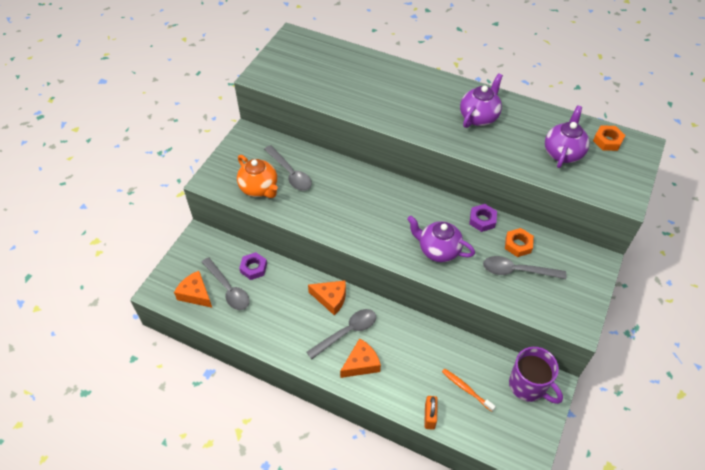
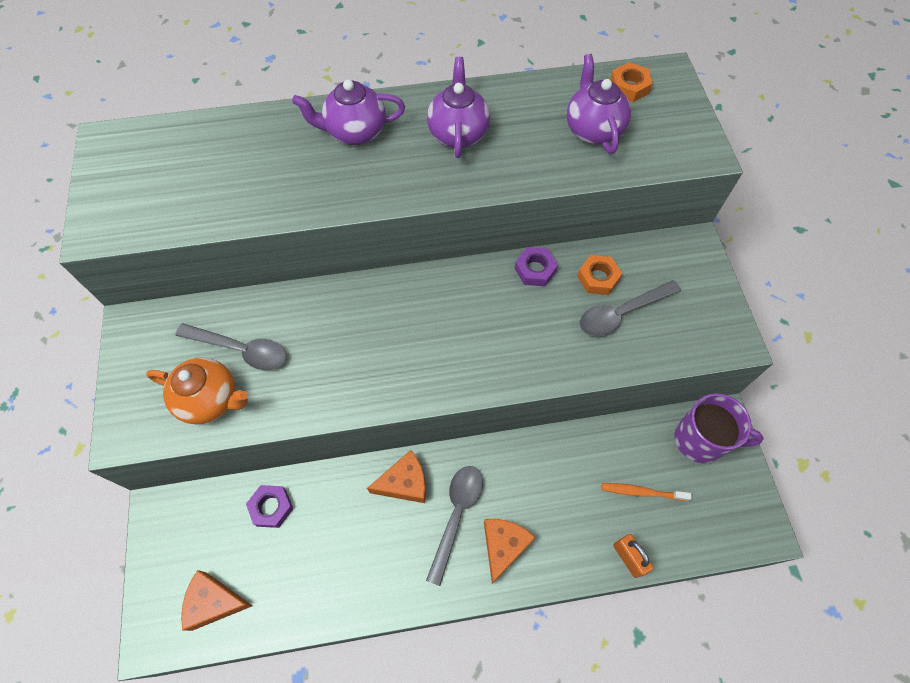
camera: 35 degrees left, 10 degrees up
(228, 289) = (257, 562): grey spoon -> none
(438, 250) = (513, 343): purple teapot -> purple teapot (355, 132)

